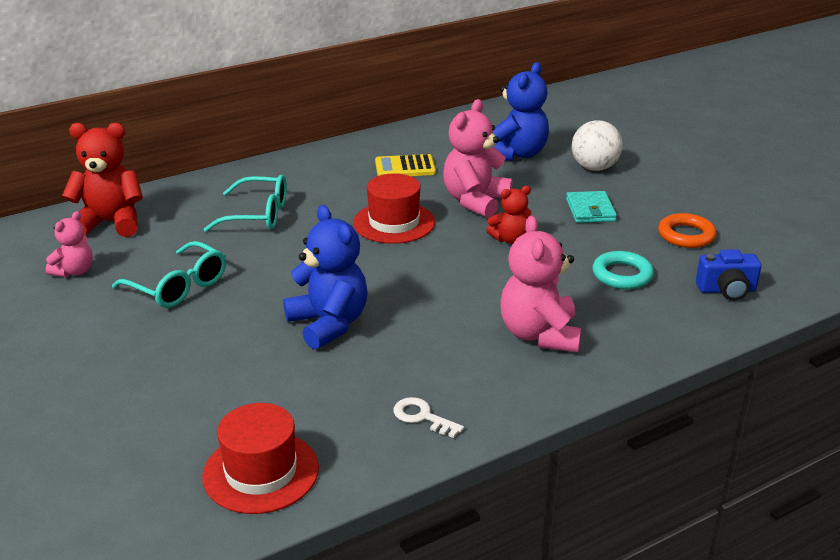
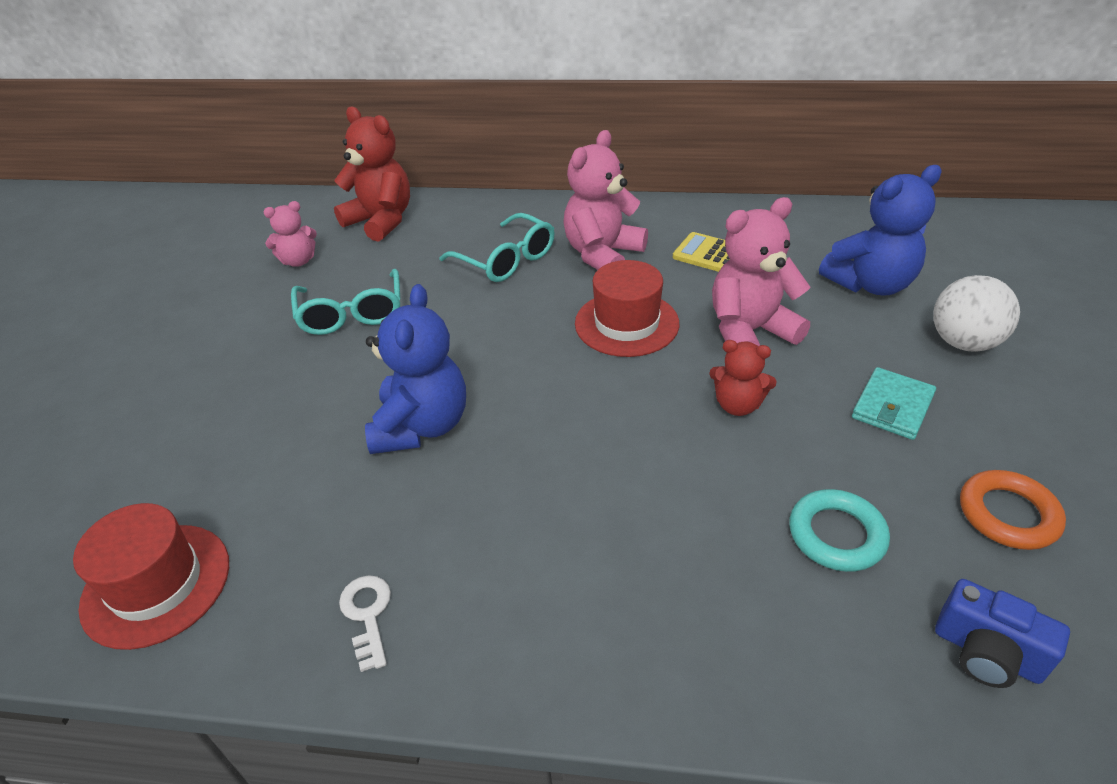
camera: 40 degrees right, 10 degrees up
(539, 335) = (625, 572): pink teddy bear -> pink teddy bear (602, 254)

